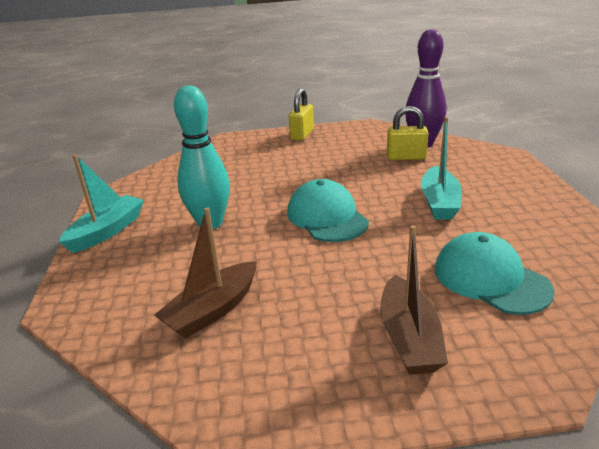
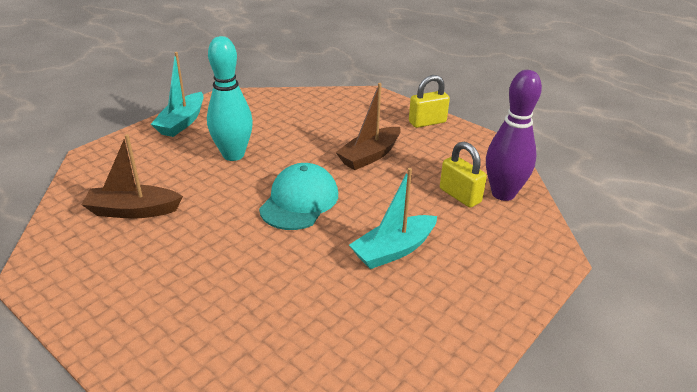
camera: 45 degrees right, 5 degrees up
(107, 231) = (182, 122): turquoise boat -> turquoise boat turned 120 degrees clockwise
(409, 338) = (172, 313): brown boat -> brown boat (370, 156)
(490, 279) = (292, 328): turquoise cap -> none

